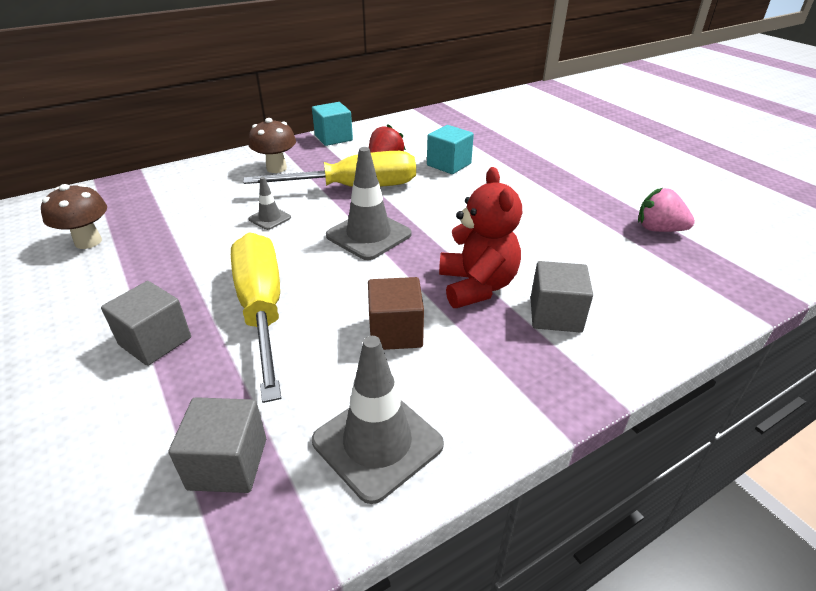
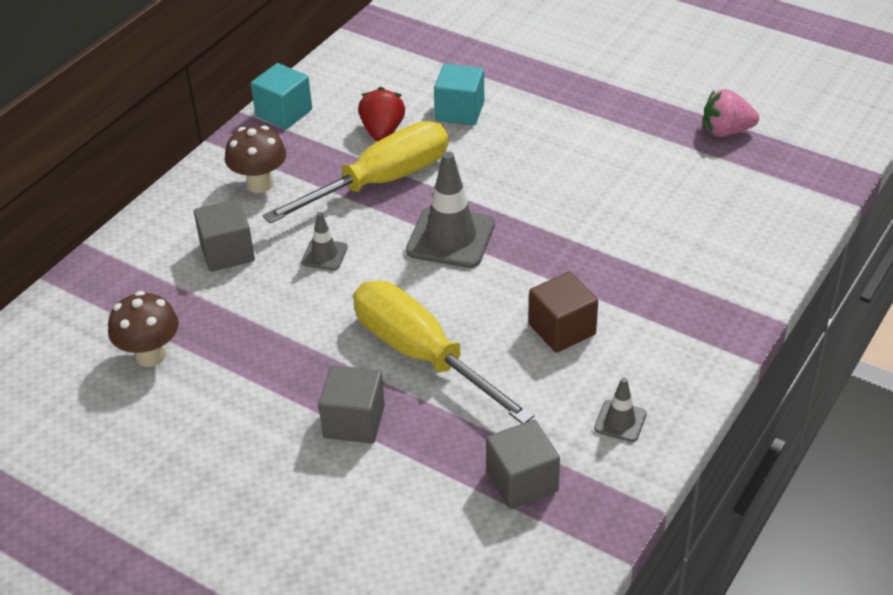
camera: 25 degrees left, 5 degrees up
(377, 443) = (620, 421): grey traffic cone -> grey traffic cone, size x0.51
(477, 286) = (599, 257): red teddy bear -> none
(555, 315) = (685, 261): grey cube -> grey cube (227, 252)

